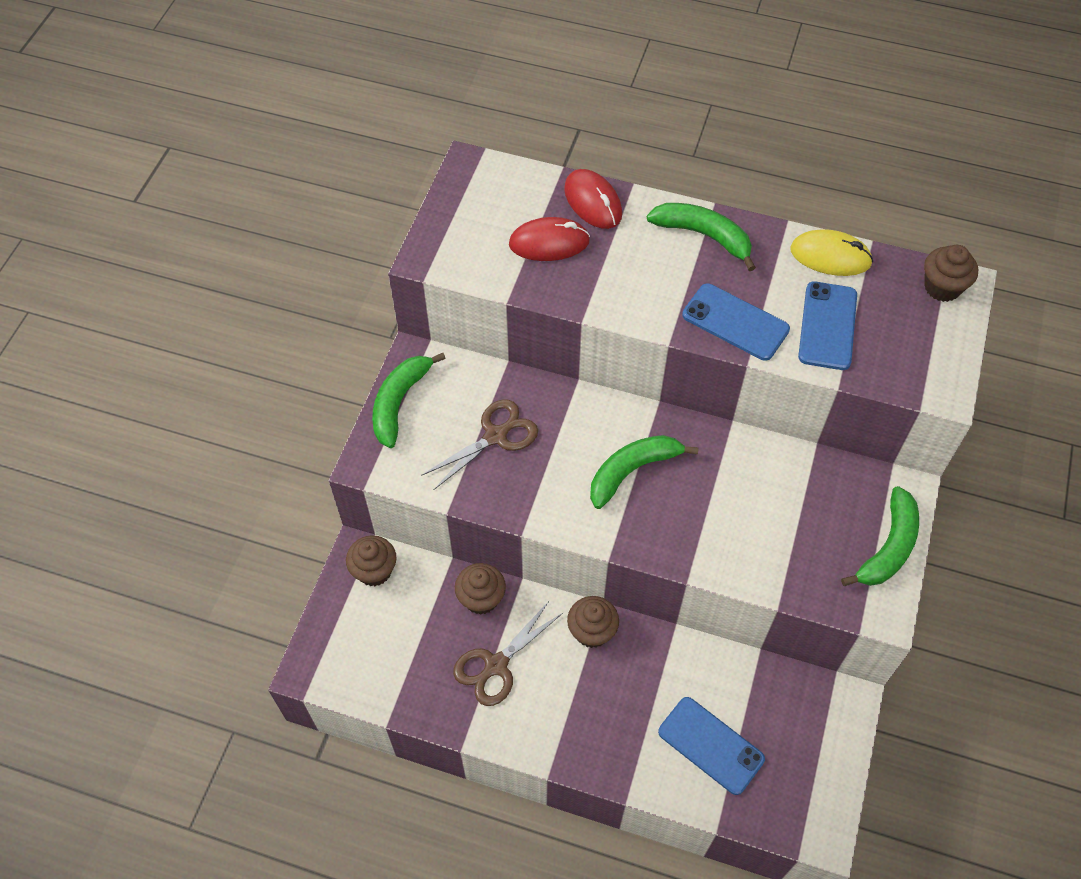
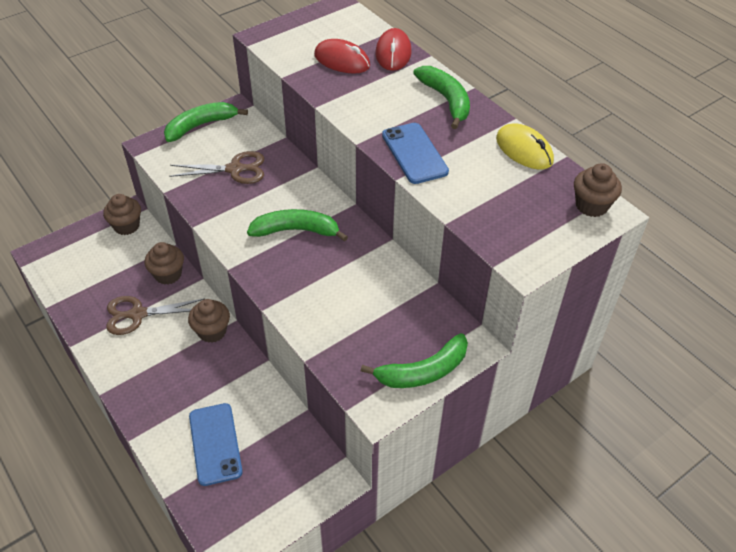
camera: 35 degrees right, 10 degrees down
(827, 326) = (477, 186): blue phone -> none

